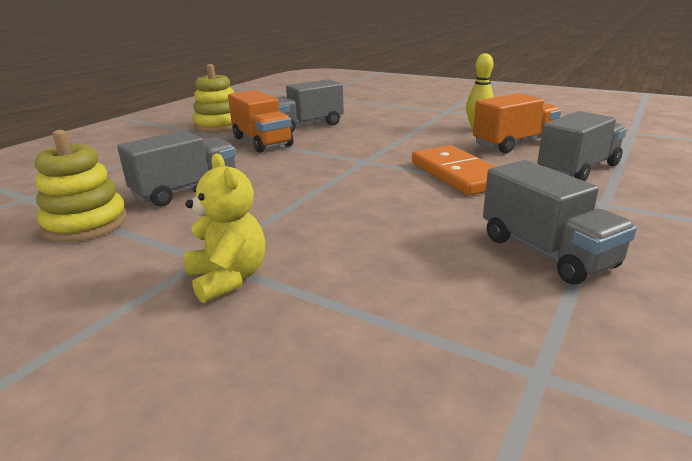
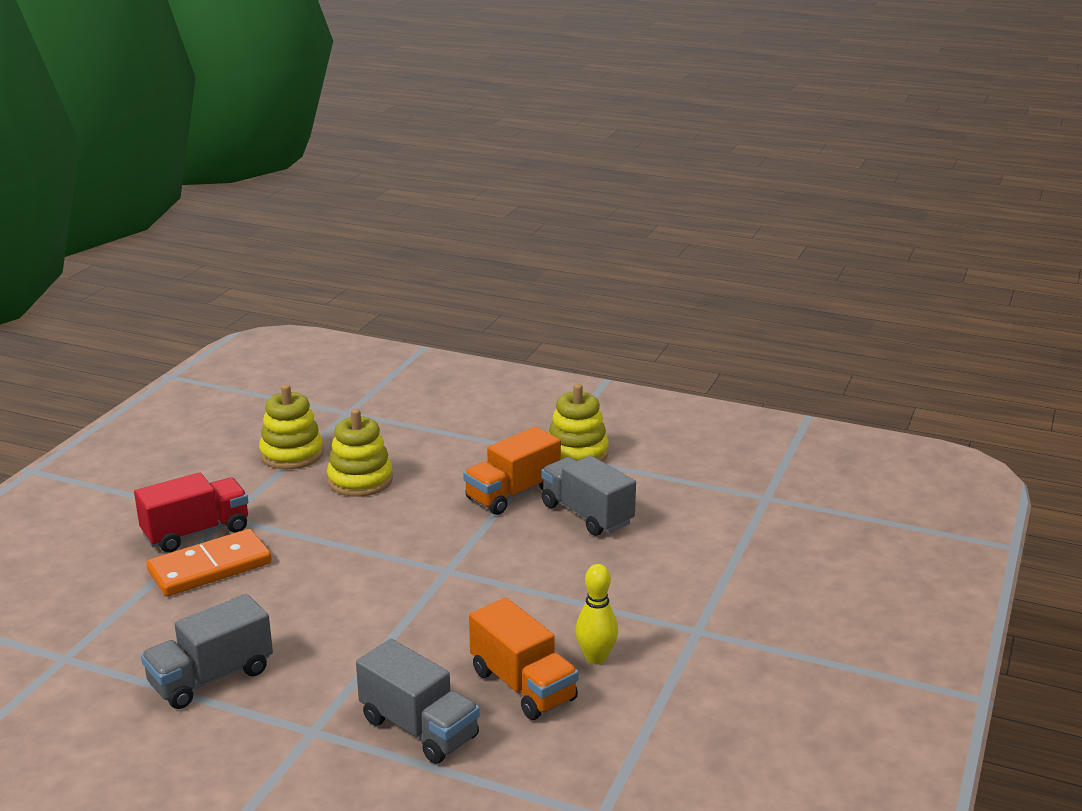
camera: 80 degrees right, 0 degrees up
(186, 190) = (360, 480): grey truck -> yellow stacking toy
(228, 278) = (196, 532): yellow teddy bear -> red truck
(458, 174) = (402, 635): orange domino -> orange domino (210, 568)

